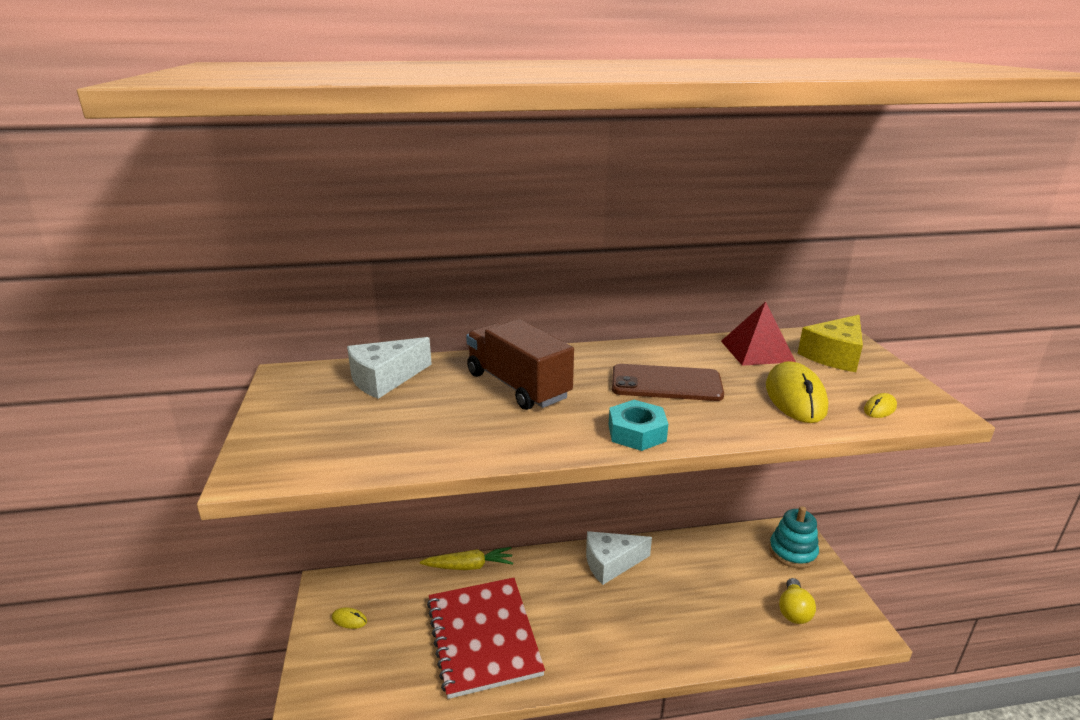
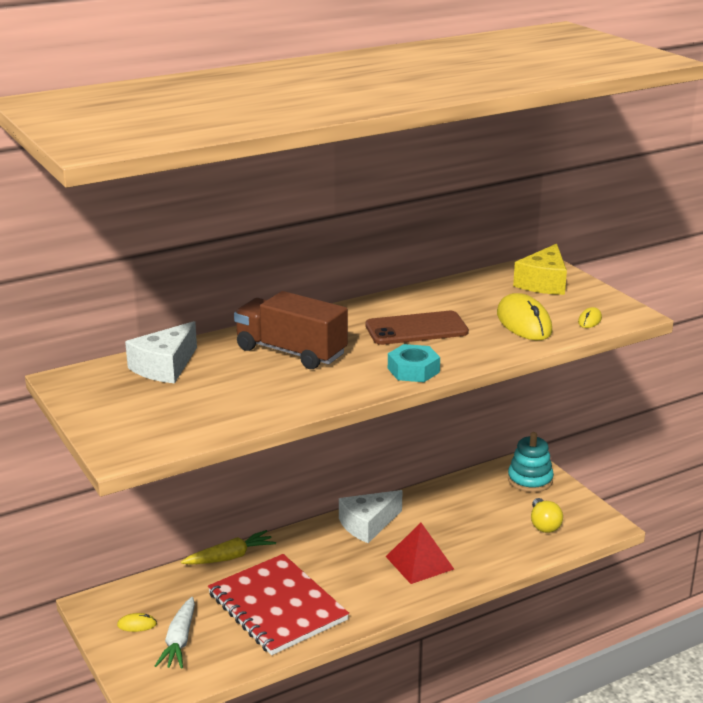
camera: 20 degrees left, 0 degrees up
(374, 651) = (179, 641): none -> white carrot
(757, 351) = (479, 289): red pyramid -> red pyramid (419, 562)

